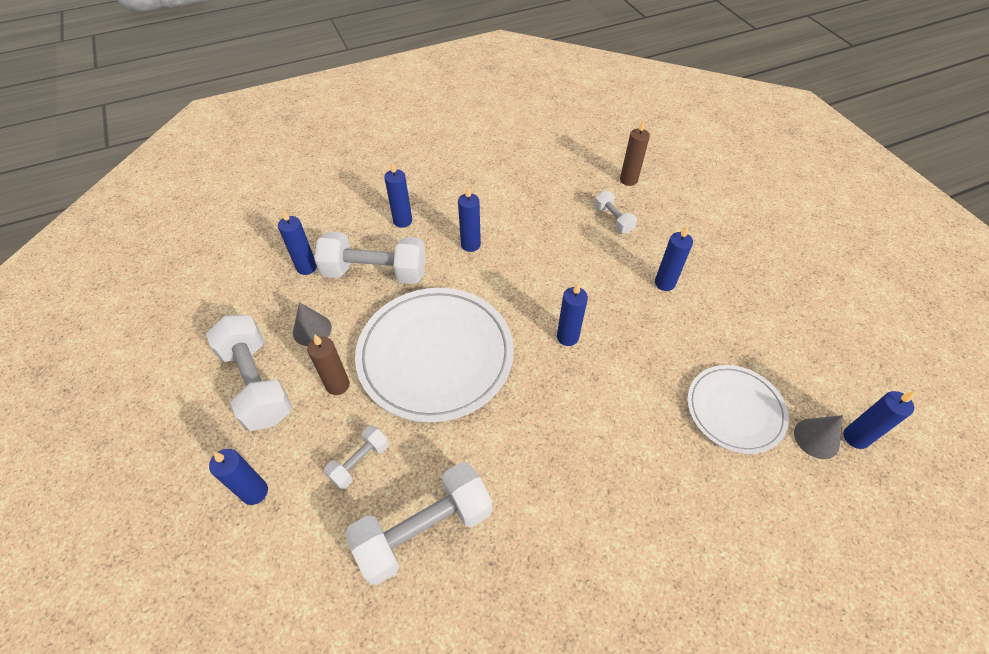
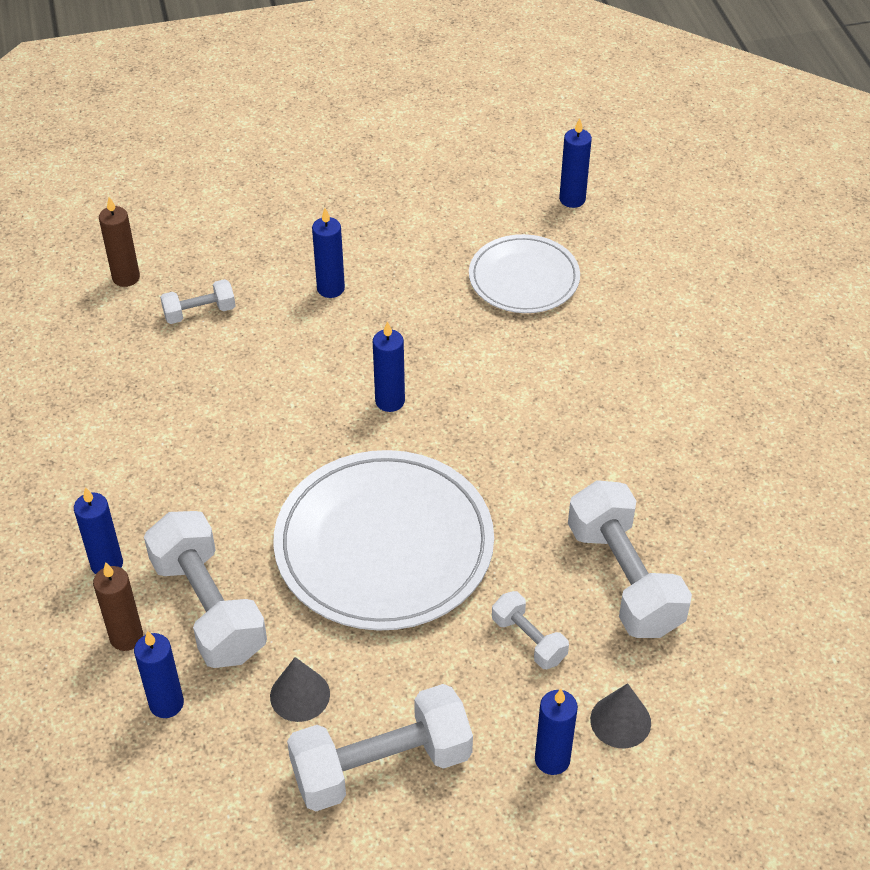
camera: 80 degrees left, 5 degrees down
(338, 385) = (407, 662): brown candle -> brown candle (126, 637)
(375, 272) = (208, 608): white dumbbell -> white dumbbell turned 45 degrees counterclockwise
(470, 245) = (191, 481): blue candle -> none
(816, 438) = (568, 227): grey cone -> grey cone (620, 721)

